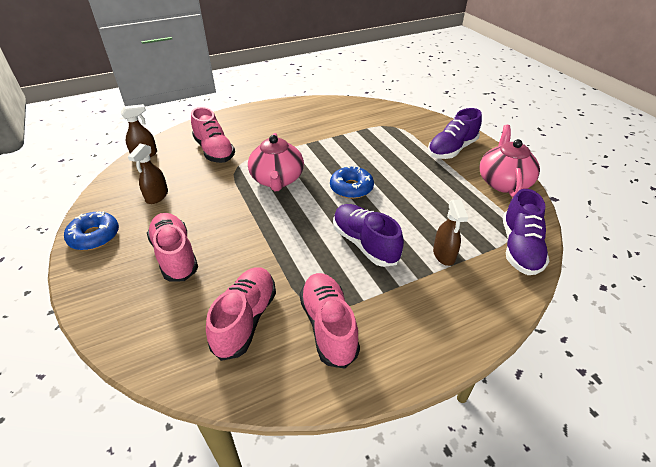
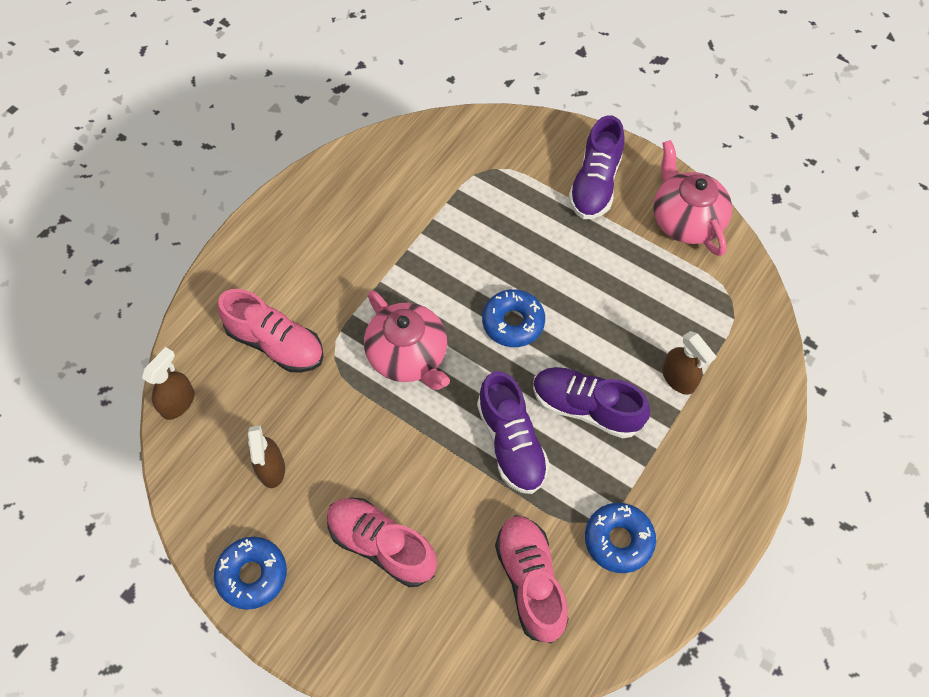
camera: 30 degrees left, 20 degrees up
(328, 326) = (618, 540): pink shoe -> blue donut
(519, 248) = (749, 326): purple shoe -> purple shoe (511, 443)

